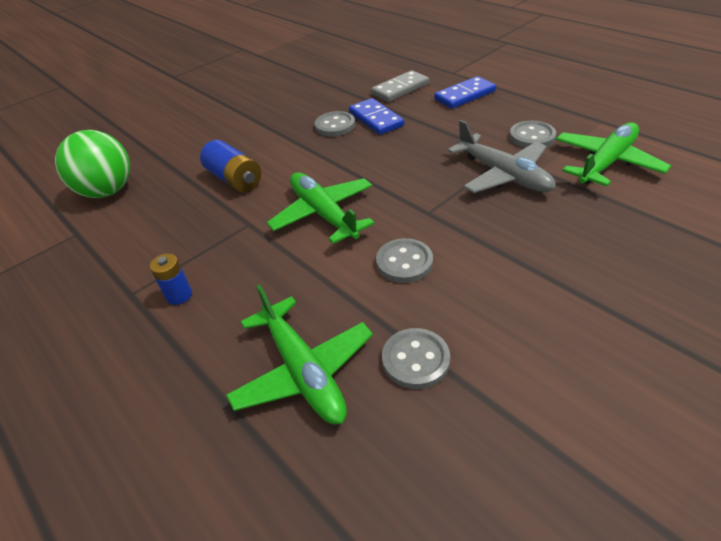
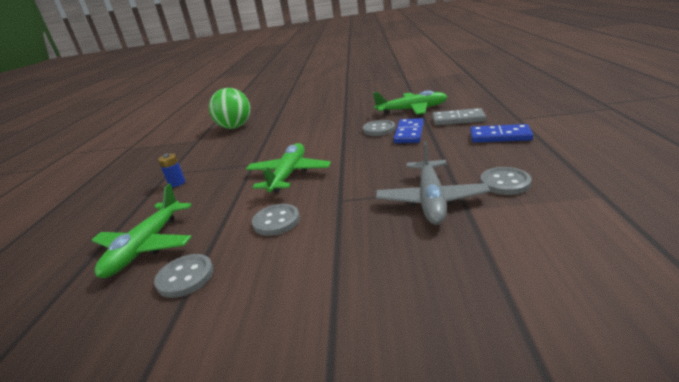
camera: 45 degrees right, 15 degrees down
(235, 179) = (285, 140): blue battery -> none
(607, 162) = (542, 230): green plane -> green plane (412, 110)

